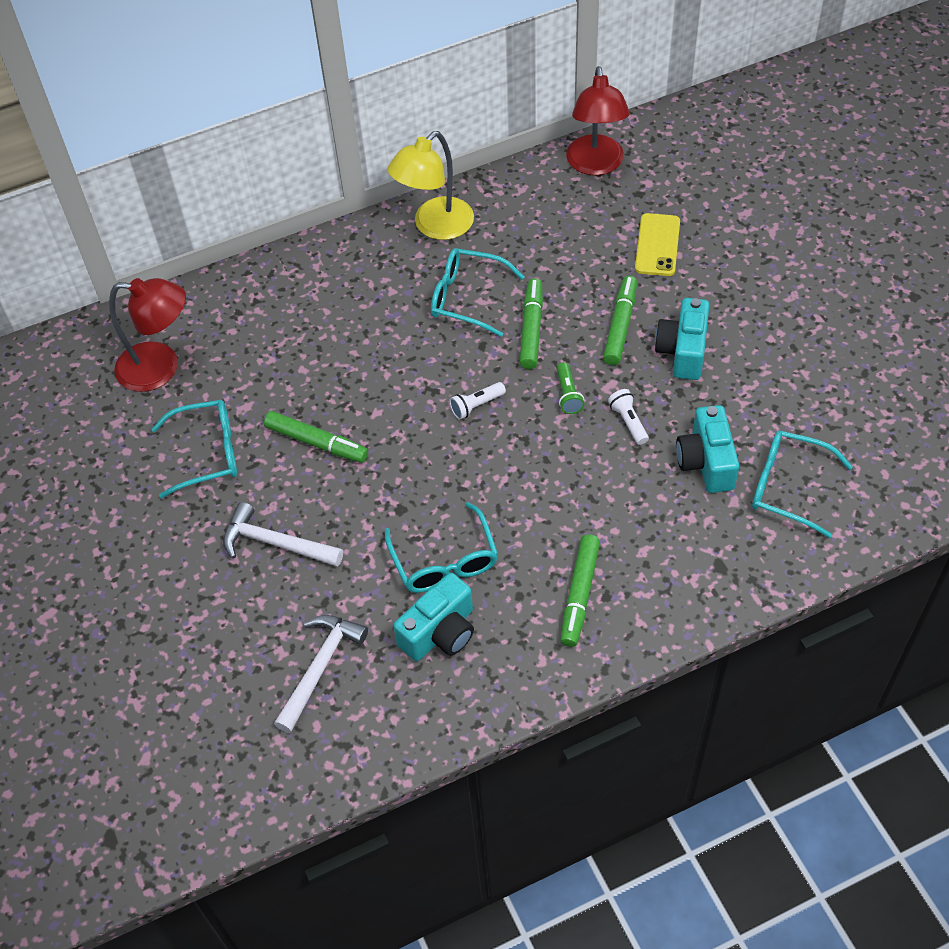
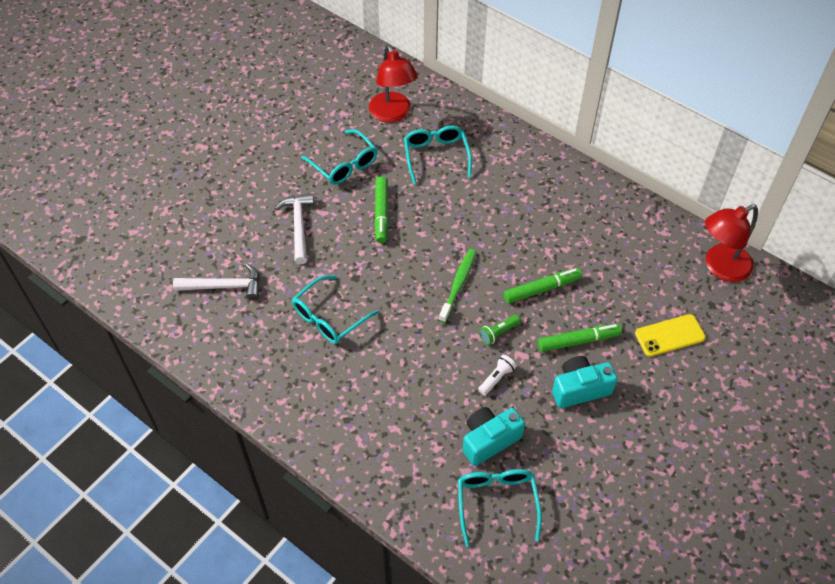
camera: 60 degrees right, 0 degrees up
(435, 226) = (595, 198): yellow lamp -> none
(440, 632) = (276, 337): turquoise camera -> none
(467, 298) = (545, 242): turquoise glasses -> turquoise glasses (436, 156)
(476, 405) = (458, 284): white flashlight -> green toothbrush
(580, 594) = (341, 403): green marker -> none

